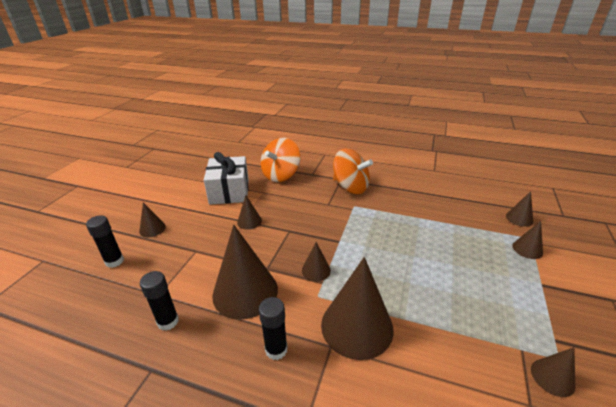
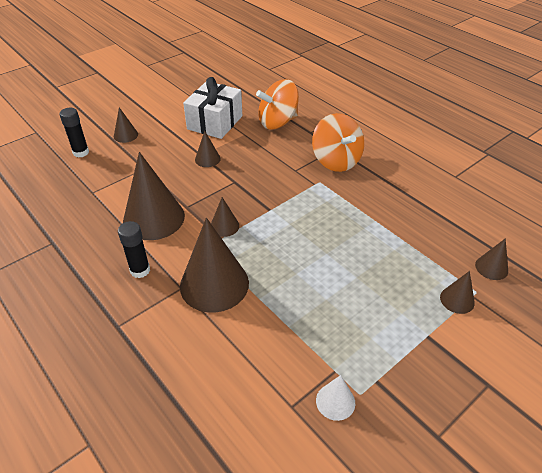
camera: 30 degrees right, 10 degrees up
(168, 321) = (84, 215): black glue stick -> none
(552, 377) = (335, 401): brown cone -> white cone

